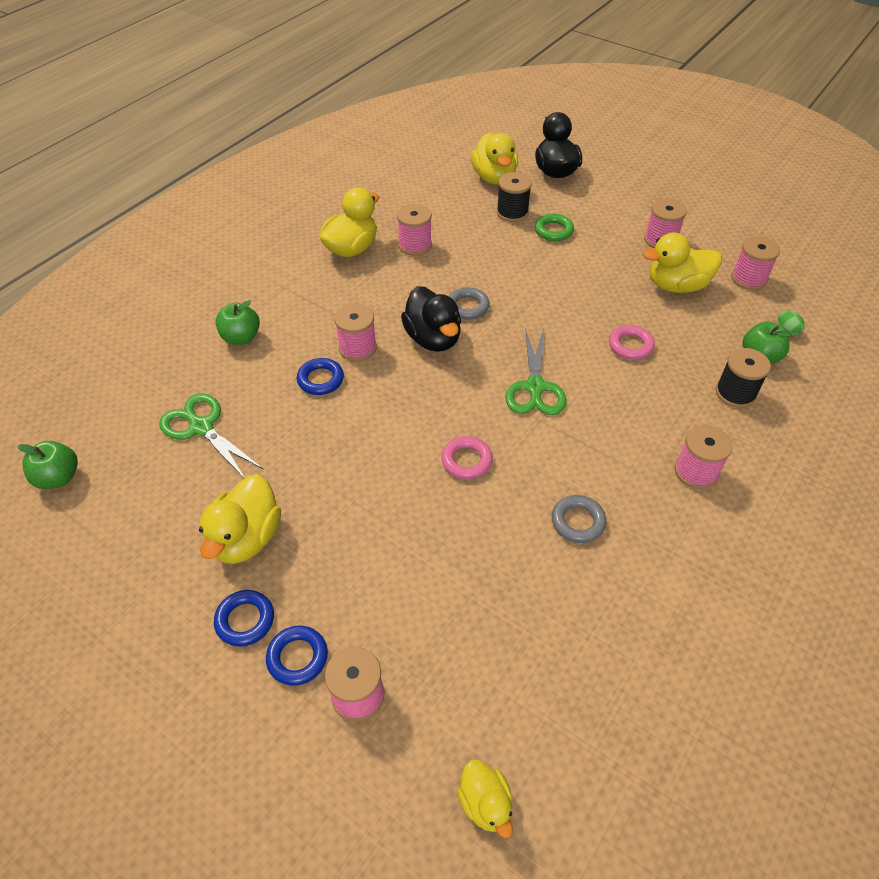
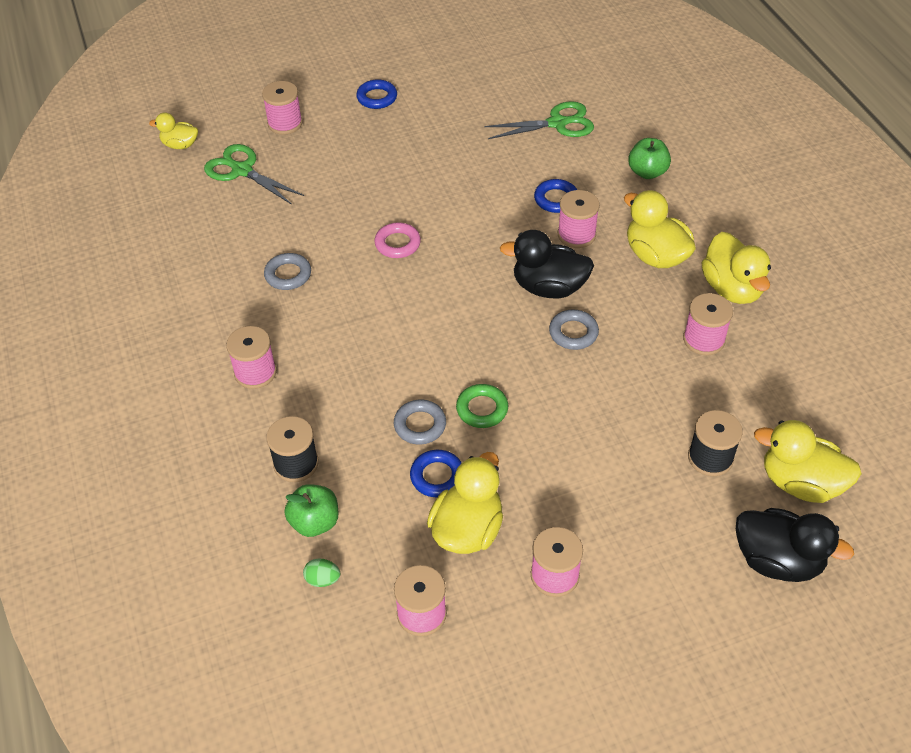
camera: 125 degrees right, 0 degrees up
(58, 477) = (565, 52): green apple -> none
(246, 538) = (436, 115): yellow duck -> yellow duck (655, 256)
(297, 657) = (332, 109): blue ring -> blue ring (437, 476)
(535, 387) = (432, 324): green scissors -> green scissors (242, 170)
(553, 231) = (647, 477): green ring -> green ring (482, 409)
(630, 345) = (420, 425): pink ring -> grey ring

